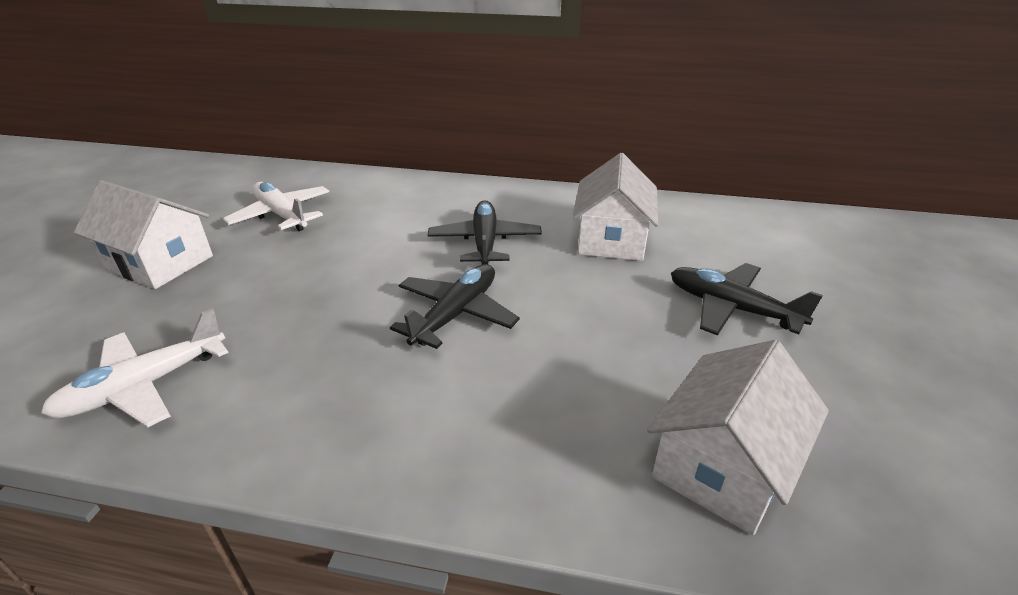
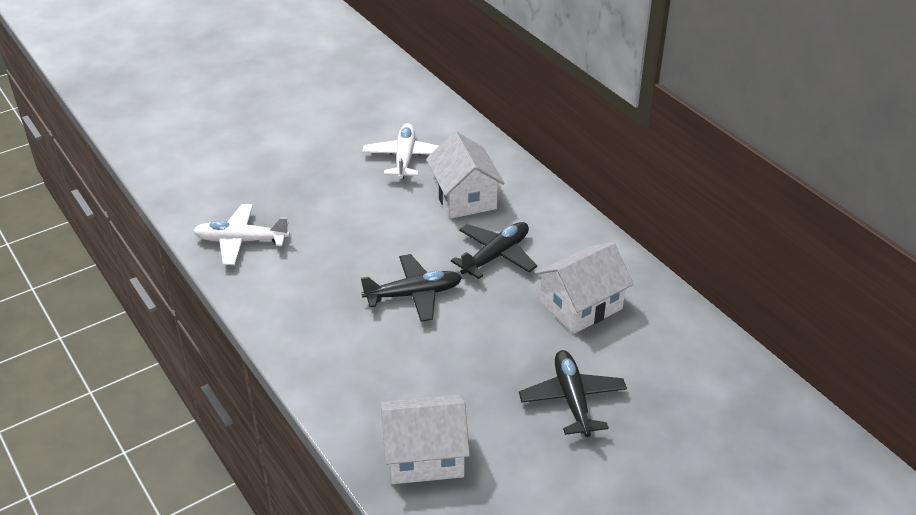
camera: 45 degrees right, 5 degrees up
(160, 262) = (309, 161): white house -> white house (464, 197)

